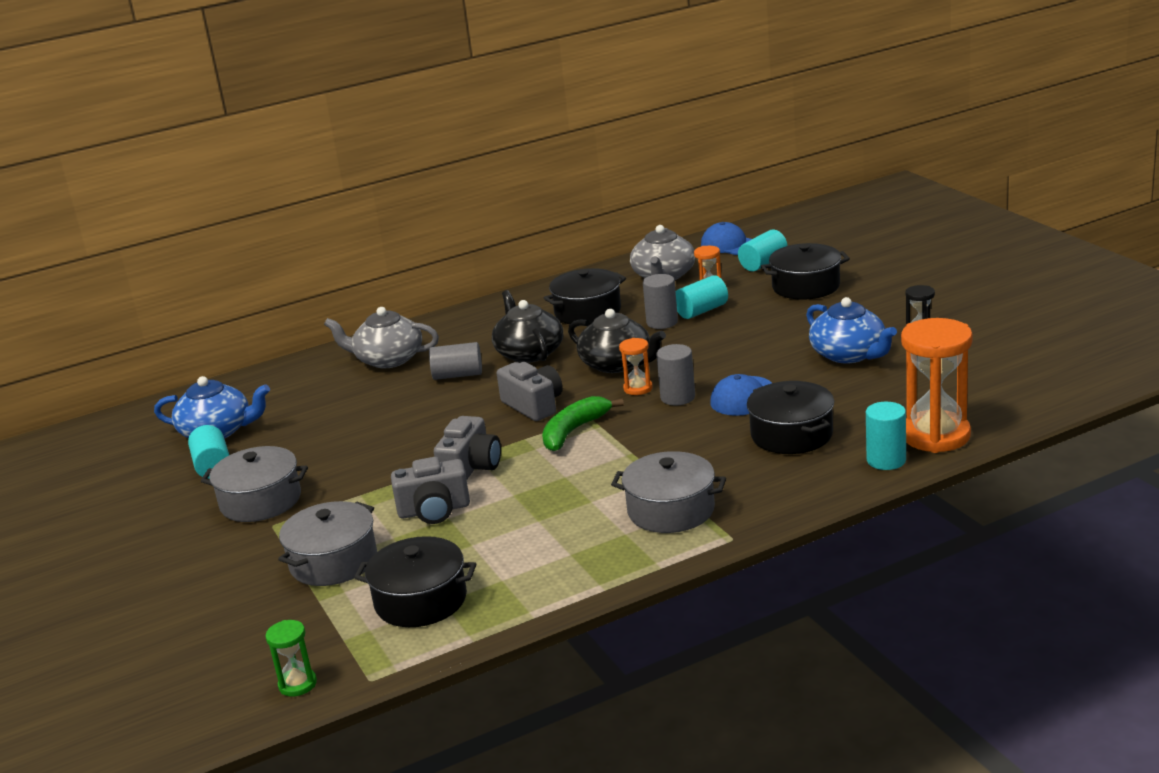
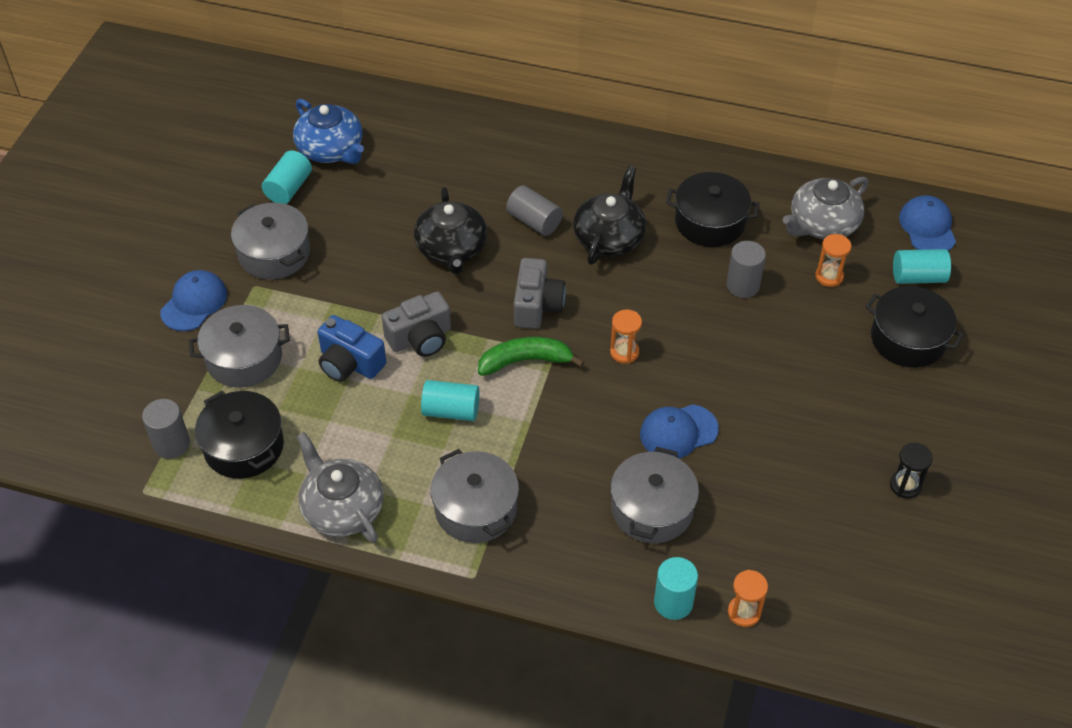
camera: 40 degrees right, 25 degrees up
(229, 563) = (194, 303): none -> blue cap
(297, 684) = (108, 456): green hourglass -> none
(388, 359) = (515, 158): grey teapot -> grey teapot (342, 508)
(434, 510) = (350, 363): grey camera -> blue camera
(617, 364) = (648, 309): black teapot -> black teapot (451, 249)
(678, 397) = (636, 389): grey cylinder -> grey cylinder (171, 444)
(701, 311) = (789, 298): turquoise cylinder -> turquoise cylinder (451, 411)
(791, 435) = (652, 509): black pot -> grey pot
(849, 354) = (819, 457): blue teapot -> none
(936, 436) = (744, 612): orange hourglass -> orange hourglass, size x0.48

